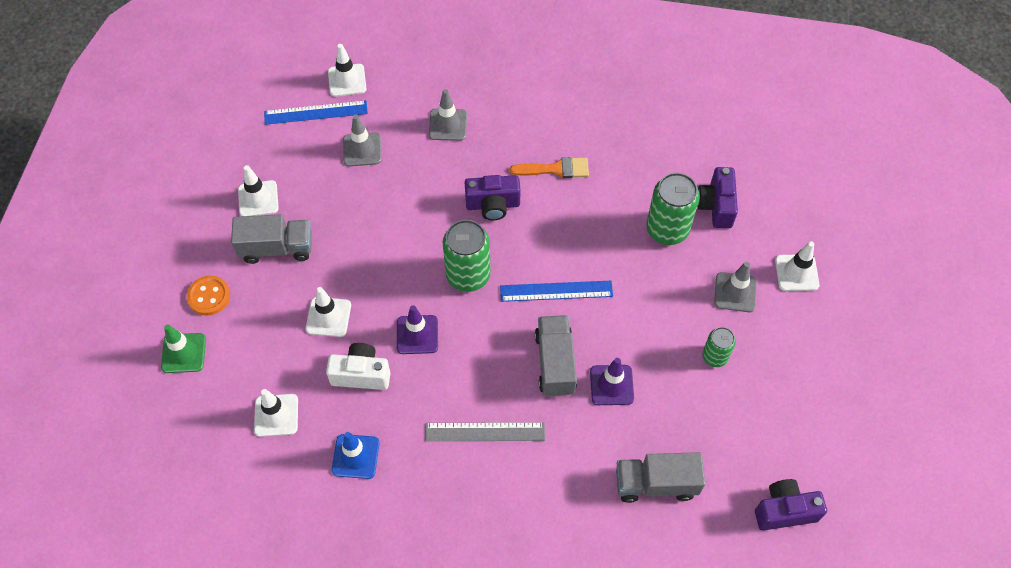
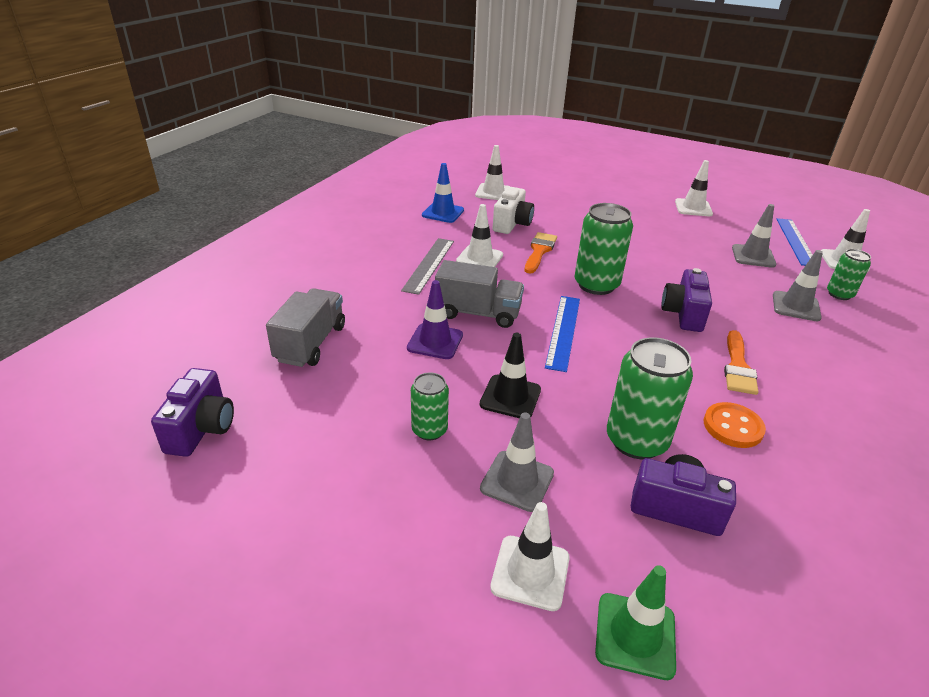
camera: 105 degrees right, 25 degrees down
(183, 353) = (557, 172): green traffic cone -> green traffic cone (635, 635)
(209, 296) = (602, 183): orange button -> orange button (733, 427)
(277, 248) = (642, 209): grey truck -> none
(328, 317) = (570, 219): white traffic cone -> white traffic cone (479, 258)
(414, 92) = (839, 294): none -> green can
(417, 334) = (539, 251): purple traffic cone -> orange brush
(657, 313) = (510, 397): none -> black traffic cone

